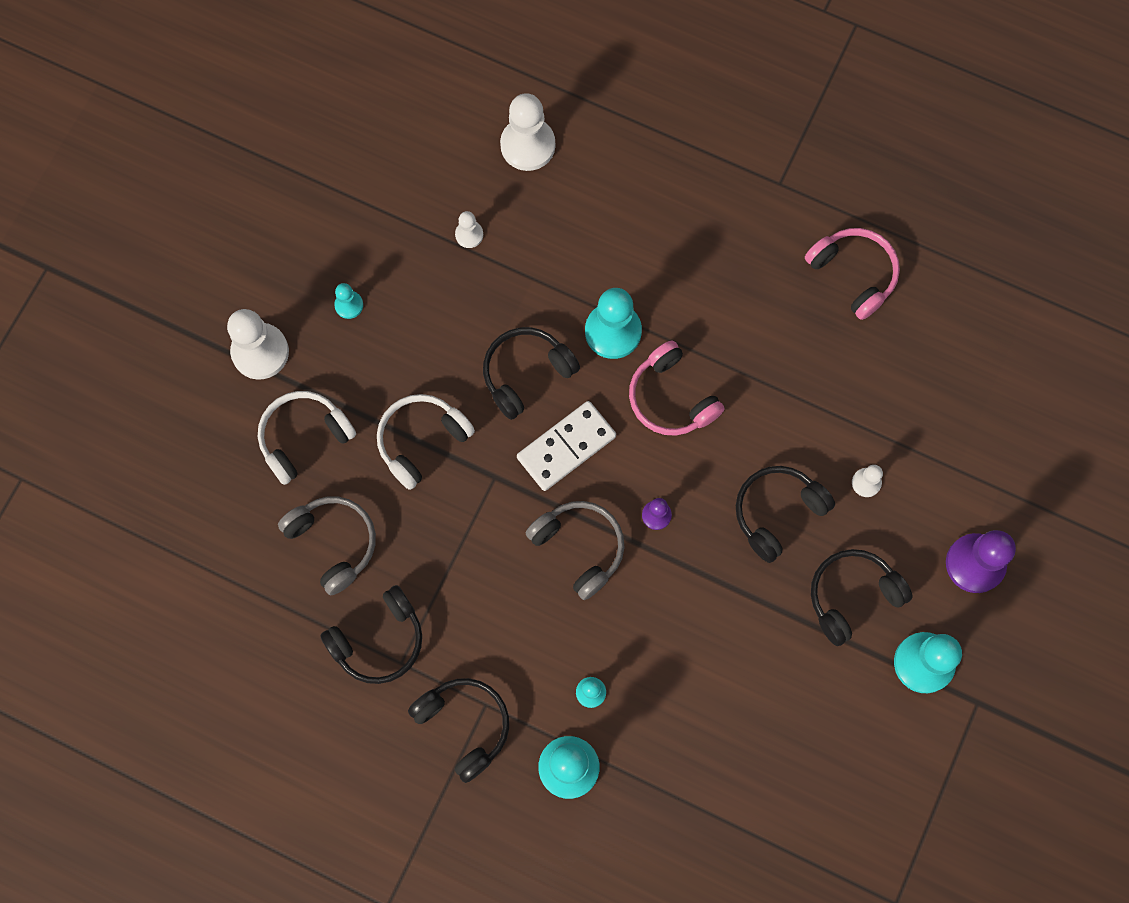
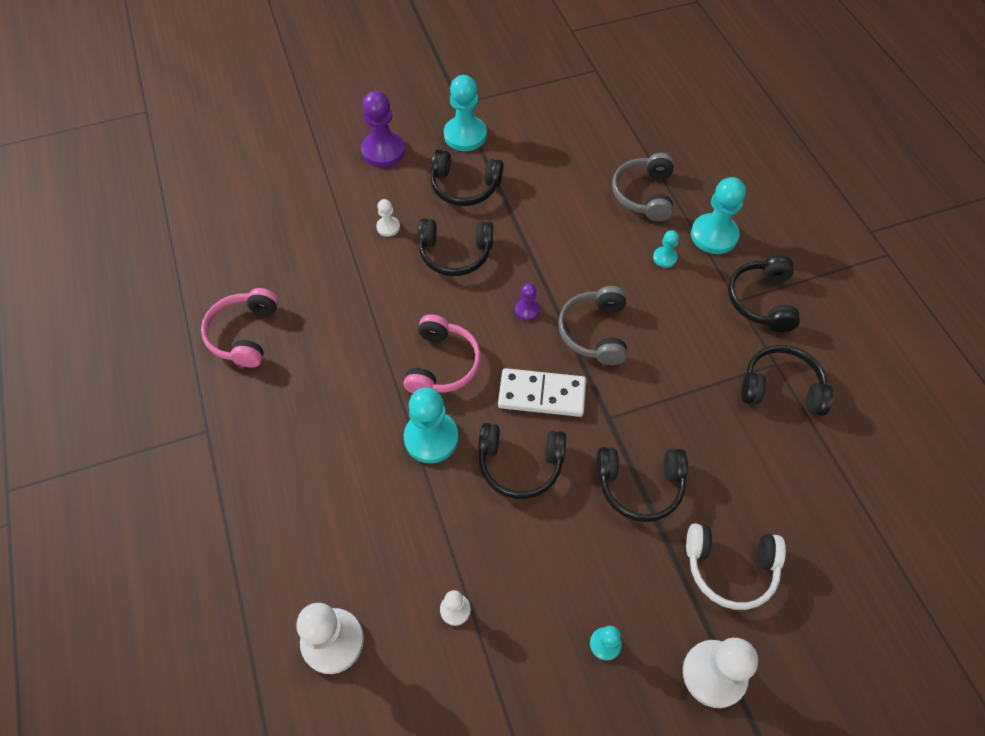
camera: 135 degrees left, 15 degrees down
(333, 543) = (766, 473): grey headphones -> grey headphones (644, 194)
(421, 441) = (639, 486): white headphones -> black headphones

